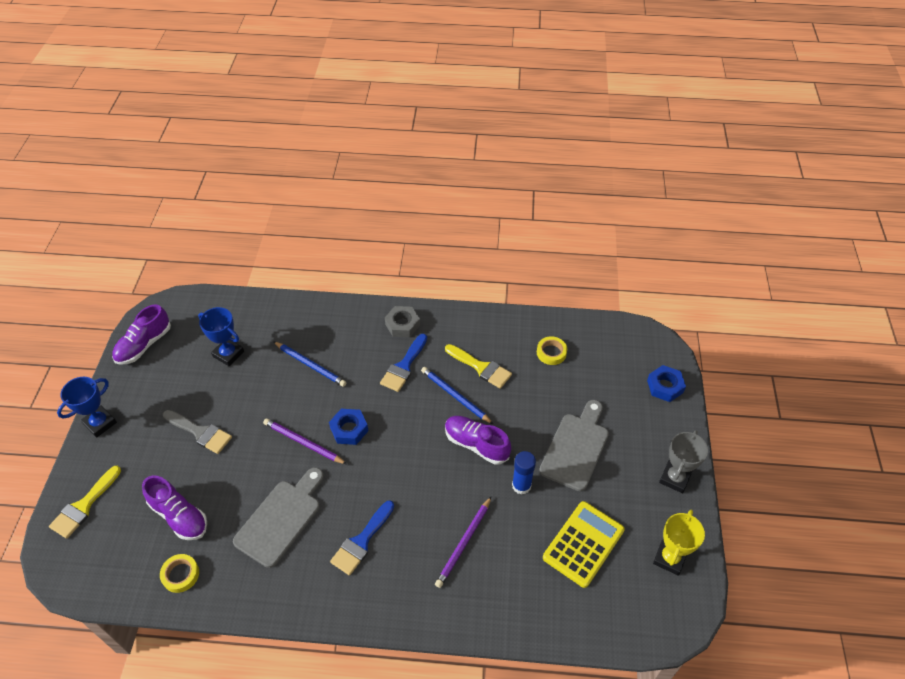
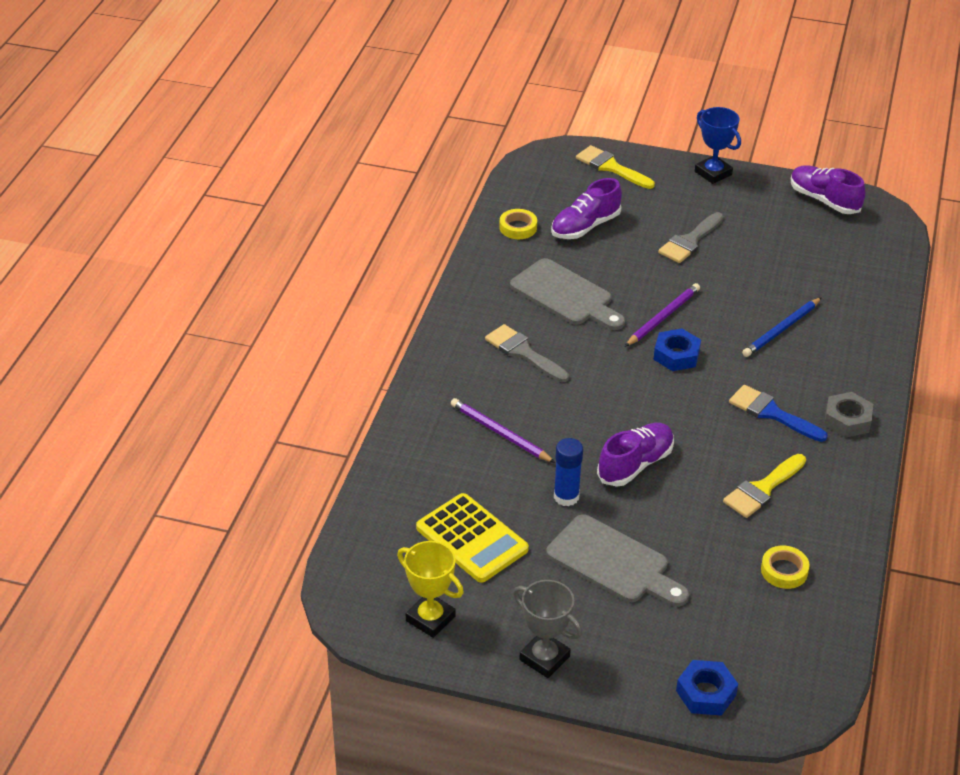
camera: 100 degrees right, 10 degrees down
(228, 354) = (805, 263): blue trophy -> none
(361, 541) = (523, 352): blue brush -> grey brush
(455, 396) = (715, 456): blue pencil -> none

